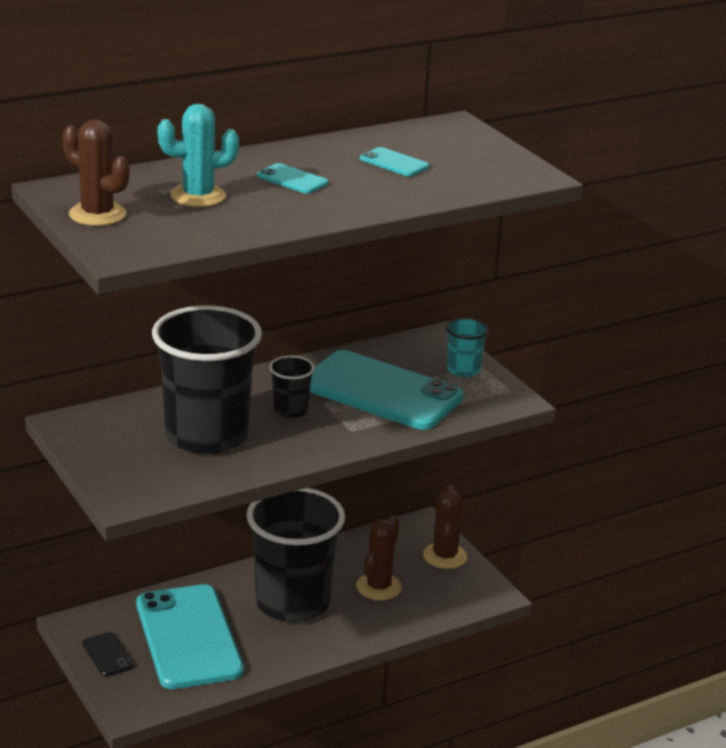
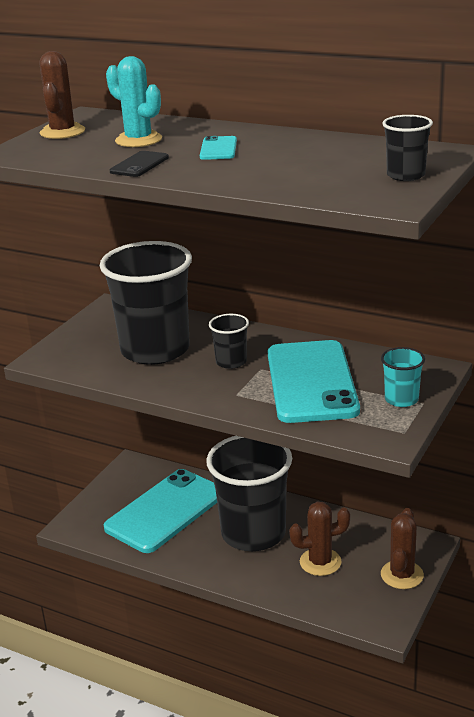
camera: 60 degrees right, 0 degrees up
(107, 655) = (114, 491): black phone -> black phone (139, 165)
(394, 163) = (315, 160): turquoise phone -> none
(444, 556) = (402, 575): brown cactus -> brown cactus turned 45 degrees counterclockwise
(485, 152) = (406, 175): none -> black cup

